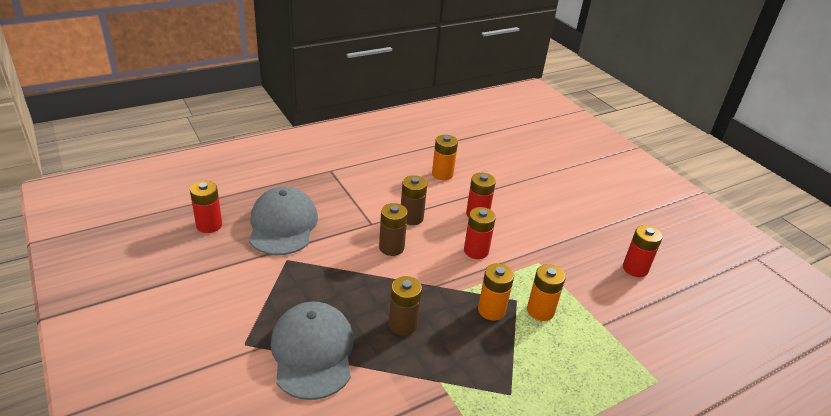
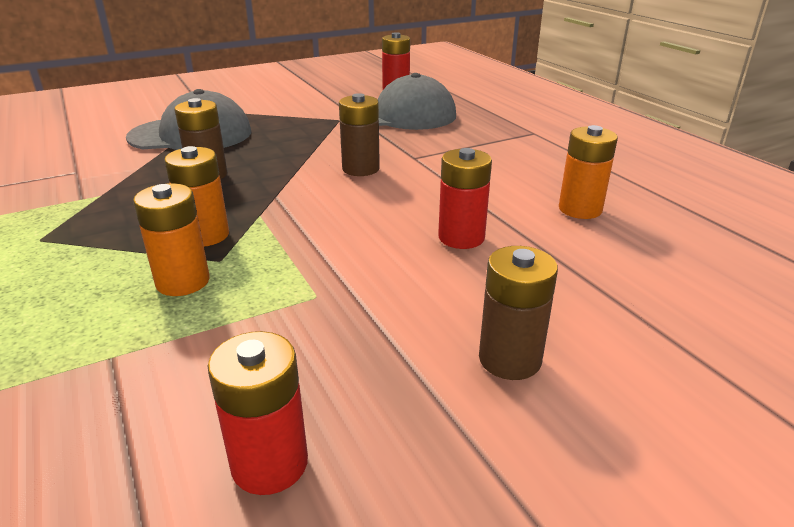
camera: 95 degrees right, 5 degrees down
(411, 218) = (434, 182): brown battery -> brown battery (509, 359)
(476, 251) = (352, 230): red battery -> none

